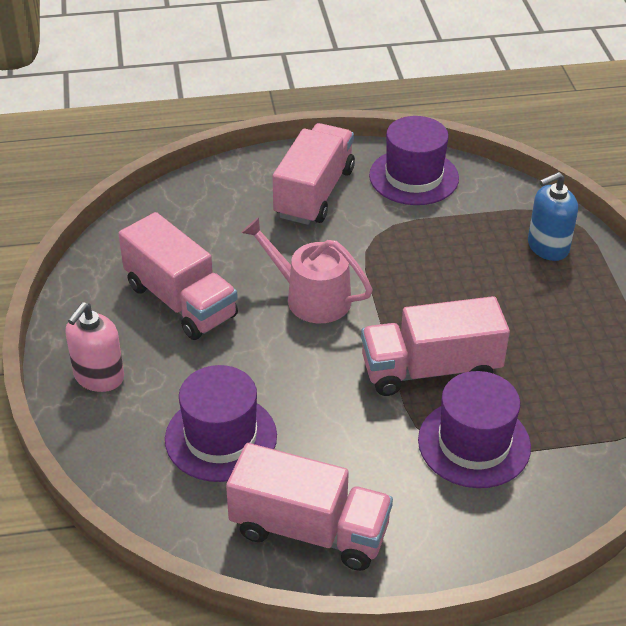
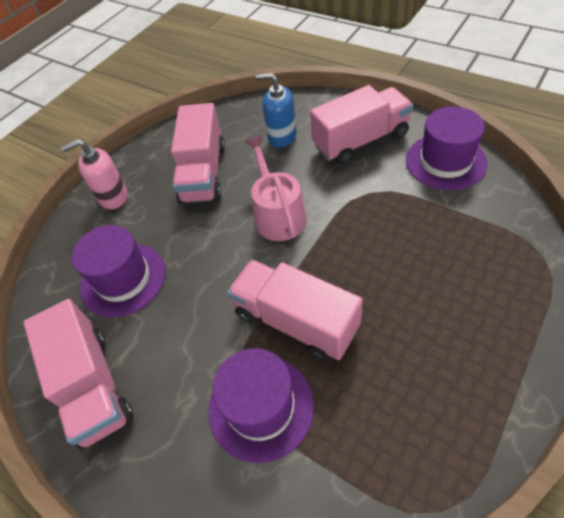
camera: 50 degrees right, 10 degrees up
(547, 247) = (500, 276): blue soap dispenser -> blue soap dispenser (282, 136)

